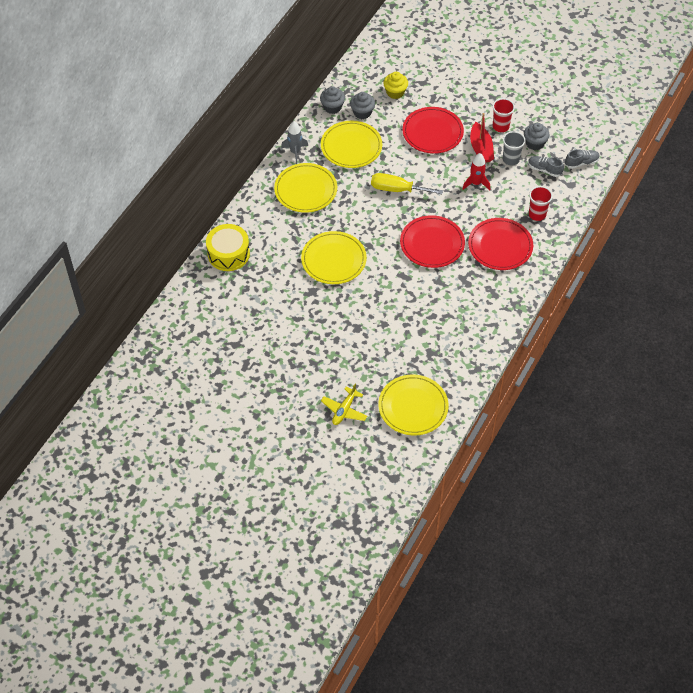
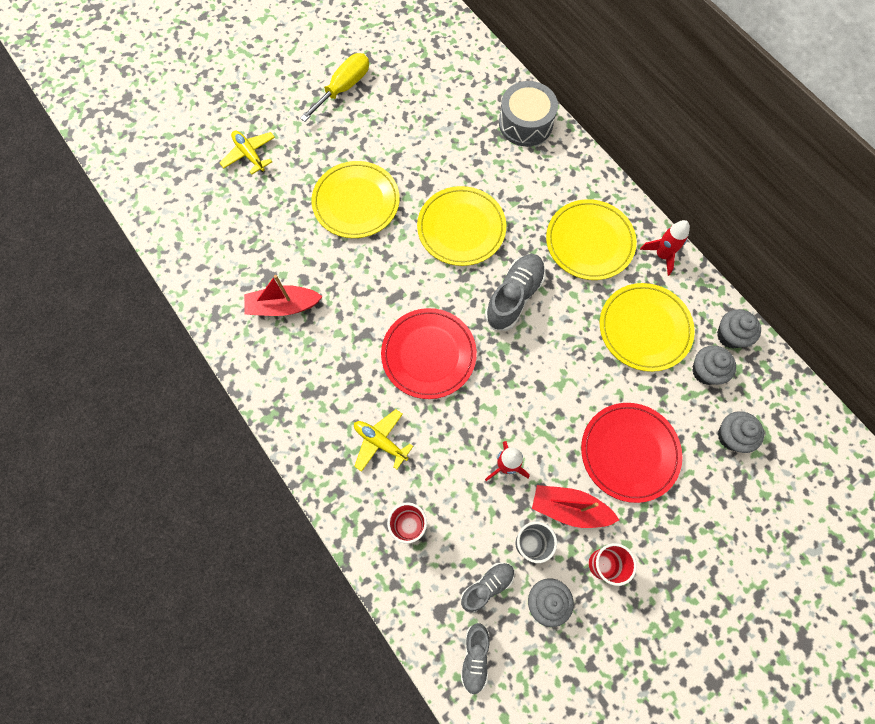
camera: 115 degrees right, 15 degrees up
(228, 254) = (525, 123): yellow drum -> grey drum
(295, 152) = (662, 255): grey rocket -> red rocket
(367, 215) = (514, 297): none -> grey shoe
(395, 92) = (731, 436): yellow cupcake -> grey cupcake
(397, 189) = (541, 353): yellow screwdriver -> yellow screwdriver (343, 88)
(413, 407) = (210, 223): yellow plate -> yellow plate (356, 202)
(447, 333) = (283, 306): none -> red boat
(500, 246) = (380, 442): red plate -> yellow plane

